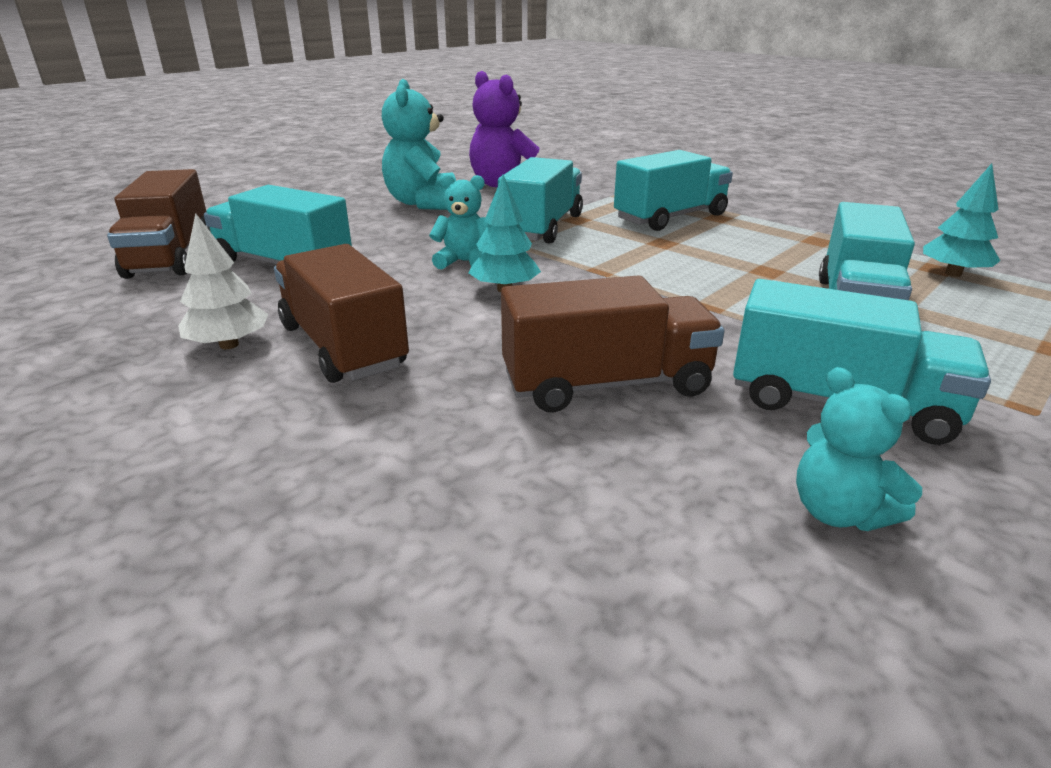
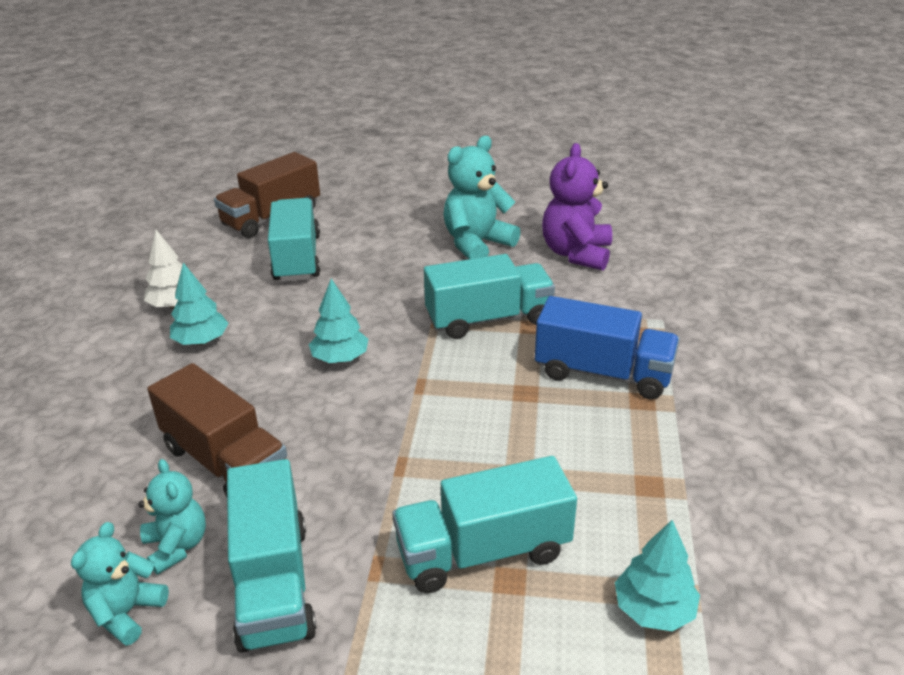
camera: 55 degrees right, 5 degrees up
(343, 346) = (201, 341): brown truck -> turquoise tree
(464, 262) = (373, 319): turquoise teddy bear -> turquoise teddy bear (177, 546)
(670, 217) = (603, 373): turquoise truck -> blue truck

